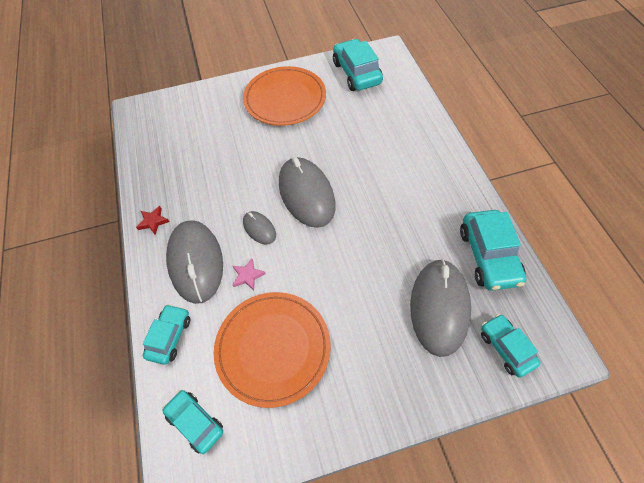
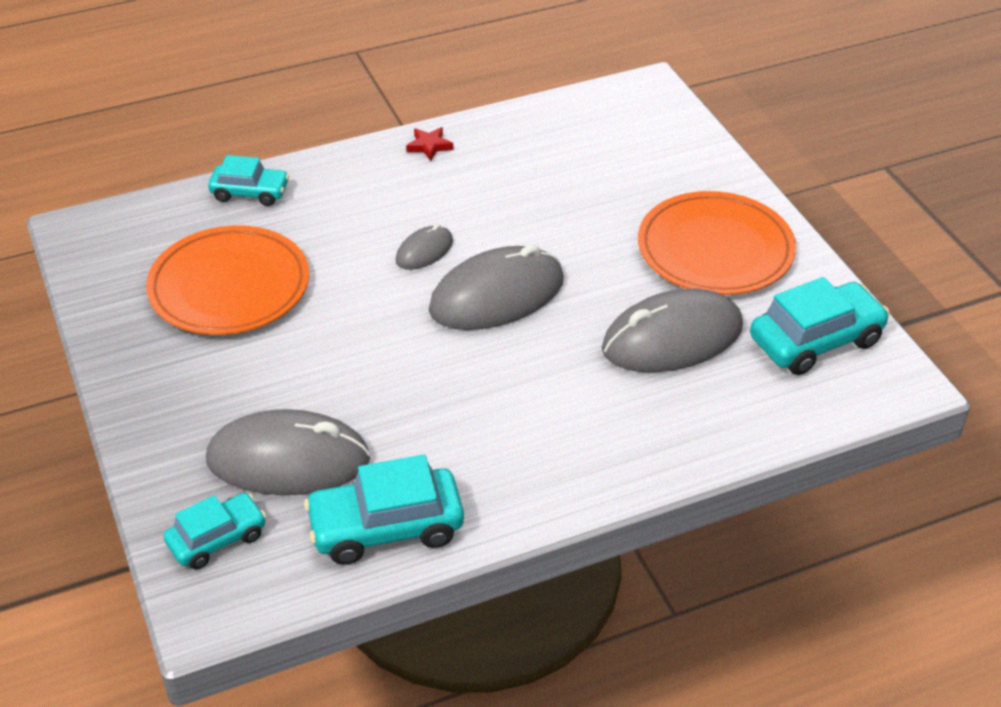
camera: 80 degrees right, 15 degrees down
(195, 422) = (138, 232): turquoise car -> none
(196, 262) = (363, 197): grey mouse -> grey mouse (672, 338)
(248, 276) = (341, 249): pink star -> none

